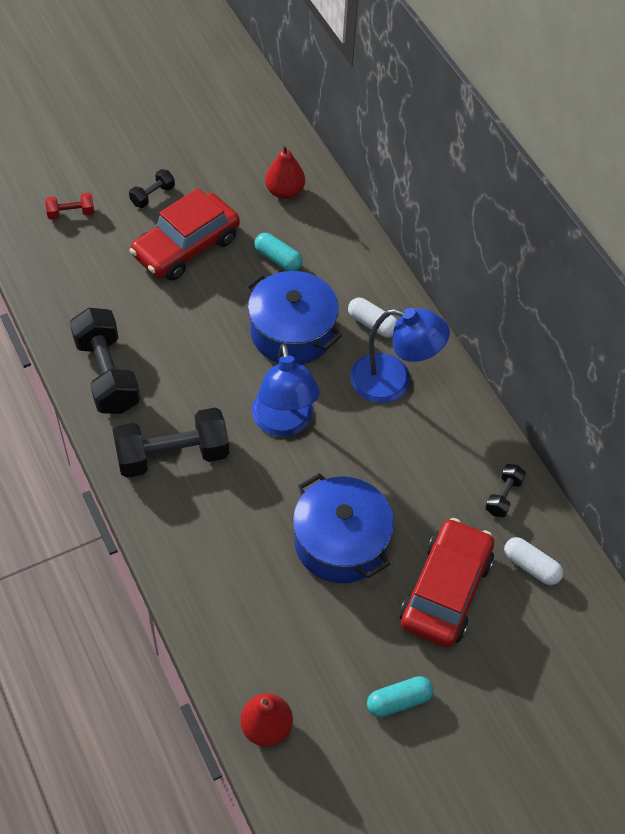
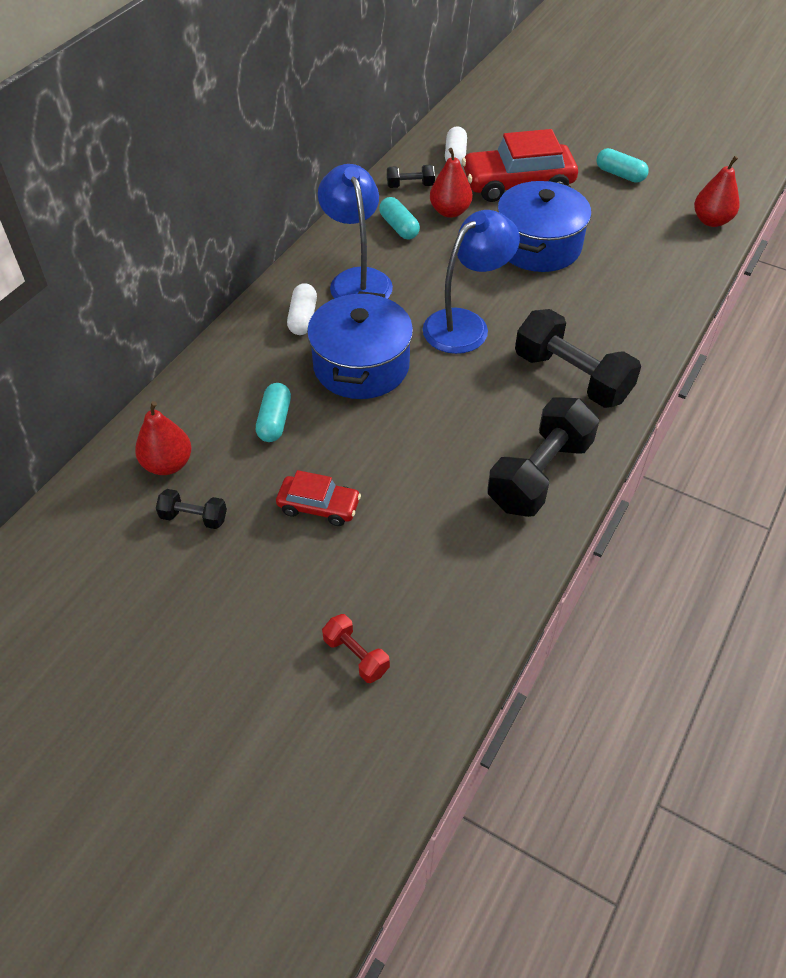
camera: 120 degrees left, 5 degrees down
(152, 195) = (262, 586): black dumbbell -> black dumbbell (194, 517)
(186, 247) = (319, 506): red car -> red car, size x0.54
(440, 504) = (450, 211): none -> red pear
(444, 450) = (399, 227): none -> turquoise capsule

